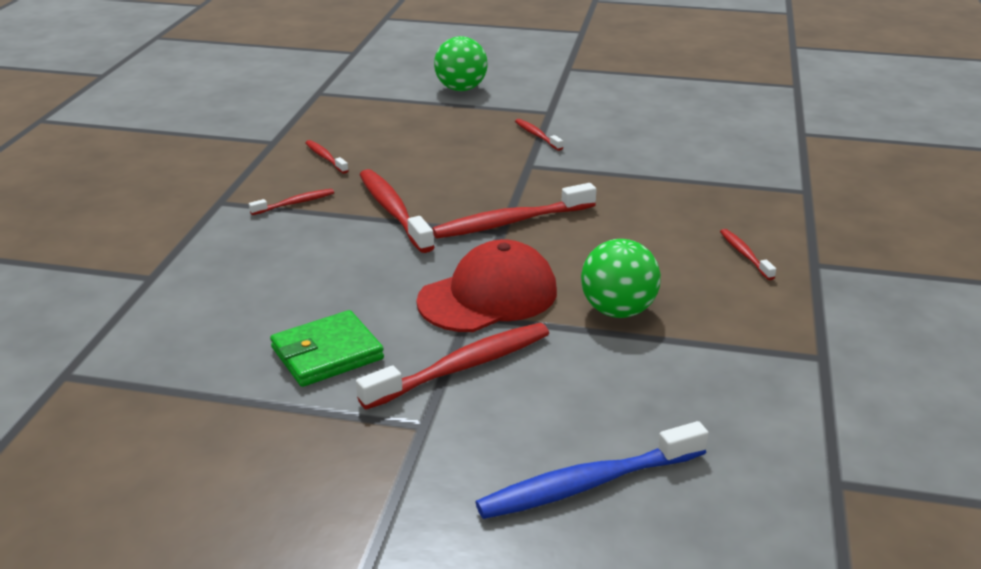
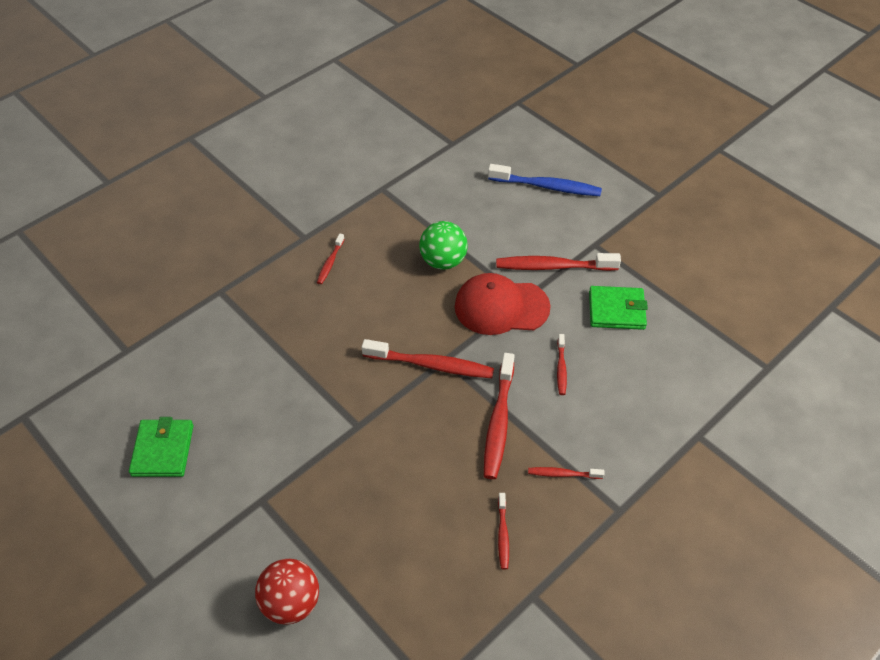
camera: 145 degrees left, 20 degrees up
(461, 89) = (291, 602): green ball -> red ball
(537, 135) = (310, 466): red toothbrush -> red toothbrush (561, 368)
(665, 106) = (163, 450): none -> green wallet

